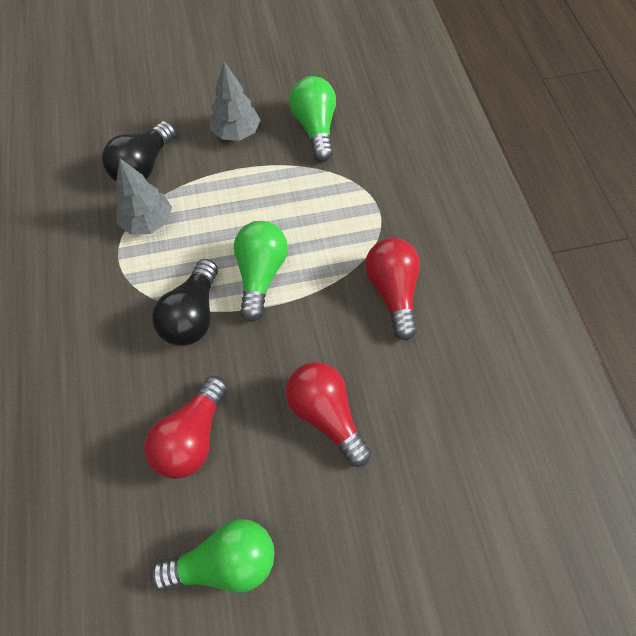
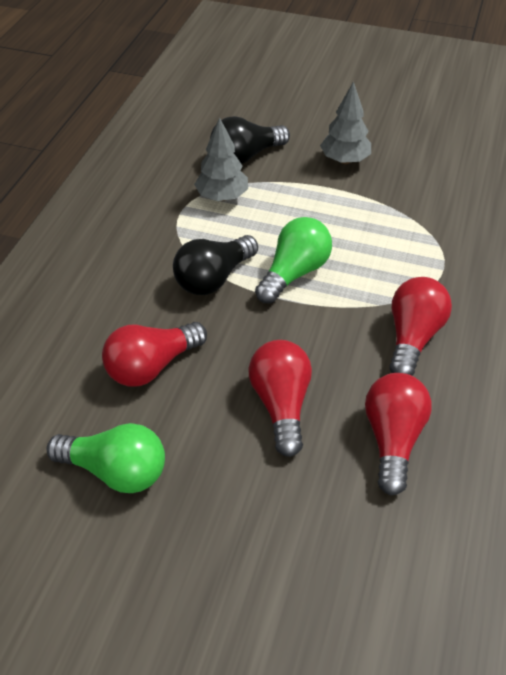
camera: 30 degrees right, 15 degrees down
(315, 128) = (422, 182): green light bulb -> none
(431, 399) = (393, 439): none -> red light bulb

